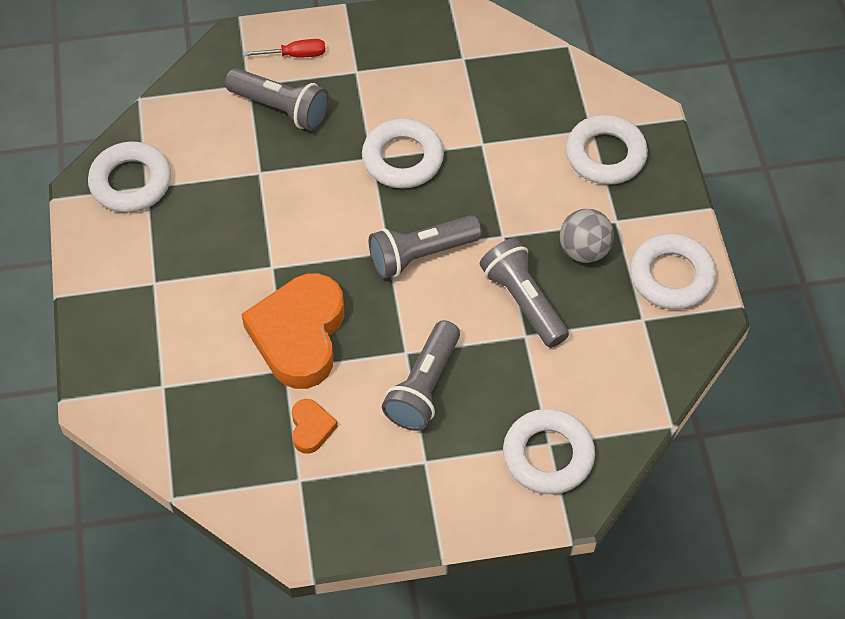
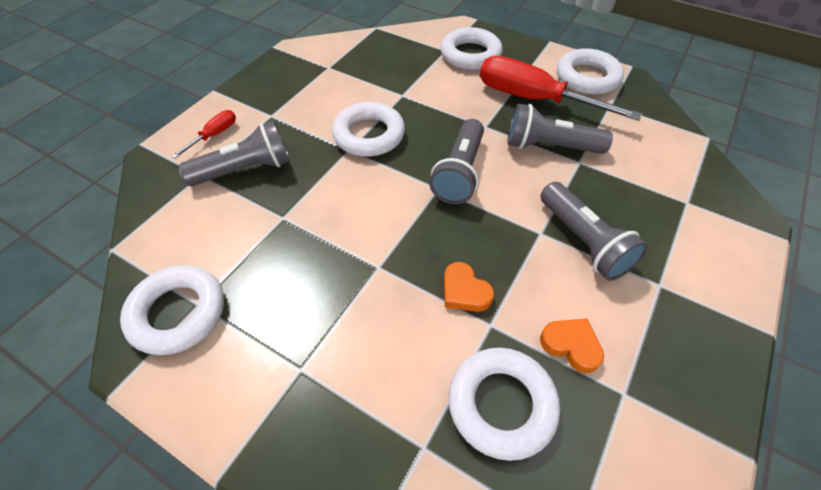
camera: 50 degrees left, 5 degrees down
(299, 335) = (464, 291): orange heart -> orange heart, size x0.45
(548, 455) = (699, 209): white ring -> white ring (501, 404)
(584, 250) = (533, 99): grey ball -> red screwdriver

